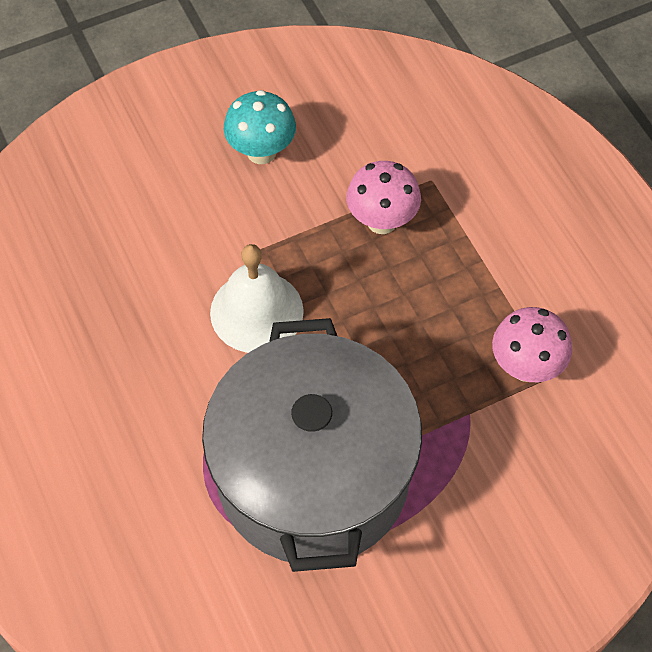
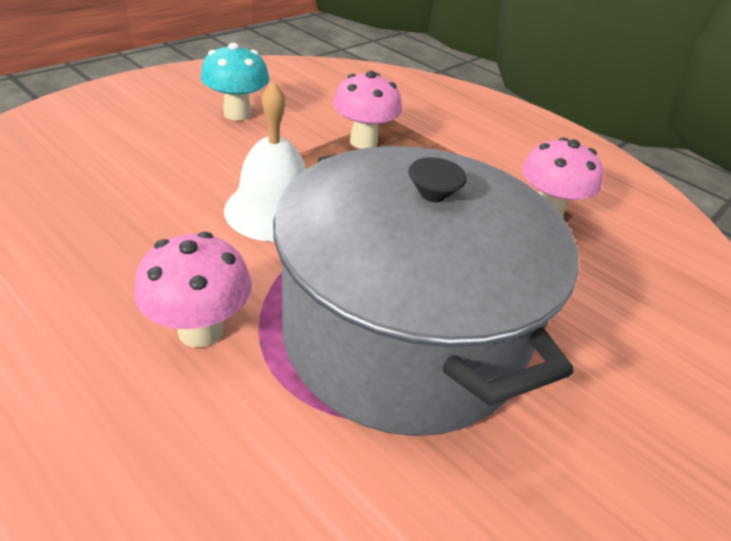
camera: 25 degrees left, 20 degrees down
(164, 434) = (200, 330): none -> pink mushroom

